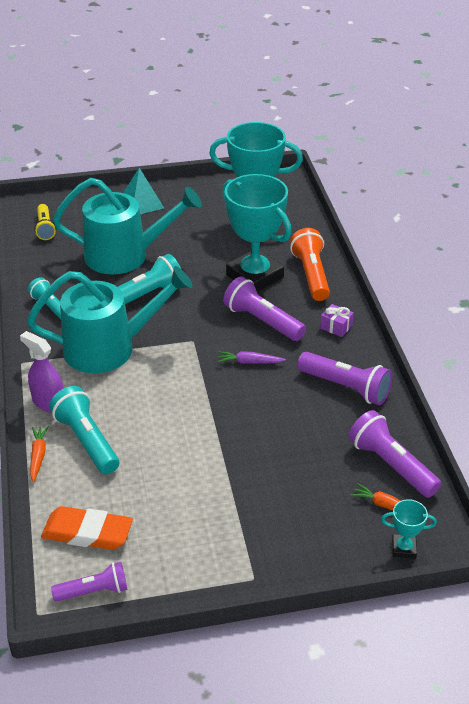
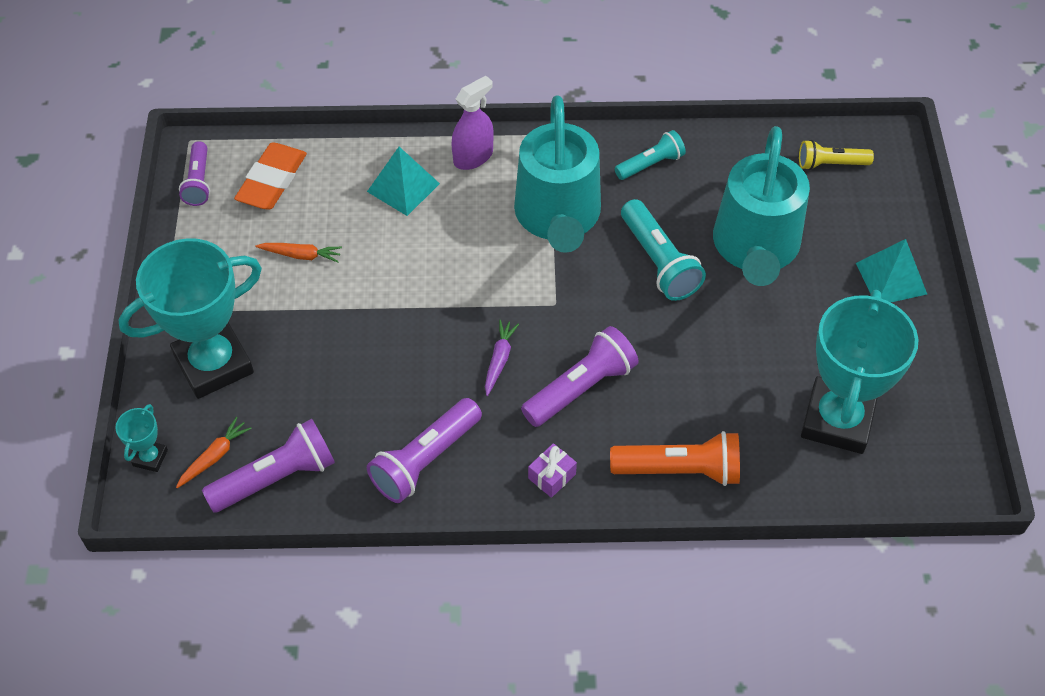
camera: 100 degrees right, 15 degrees up
(38, 456) = (391, 146): orange carrot -> orange carrot (301, 255)
(87, 440) = (403, 187): turquoise flashlight -> turquoise pyramid
(254, 276) = (686, 396): turquoise trophy -> turquoise trophy (213, 364)

